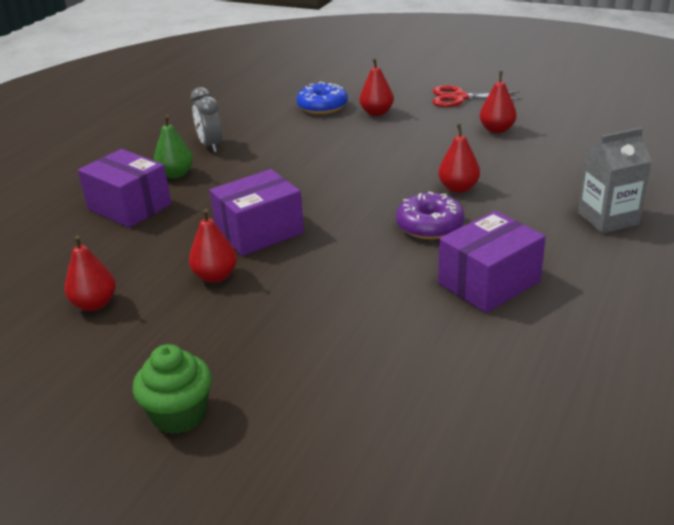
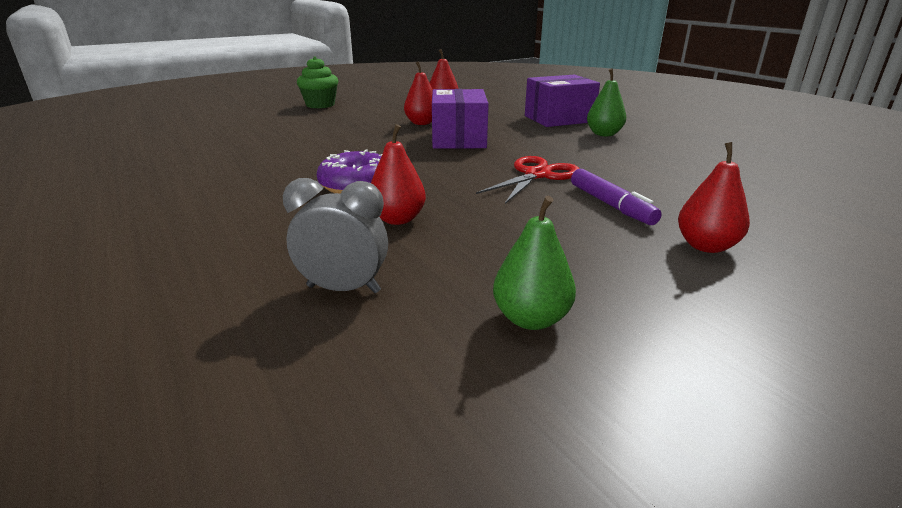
camera: 120 degrees right, 5 degrees down
(211, 146) = (660, 151): grey clock -> grey clock (343, 289)
(322, 107) = (760, 219): blue donut -> none
(350, 140) = (611, 205): none -> purple marker
(459, 98) = (748, 352): red scissors -> red scissors (537, 175)
(489, 282) = (243, 179): purple box -> none
(497, 130) = (531, 319): red pear -> green pear
(608, 219) = (173, 270): grey carton -> none

